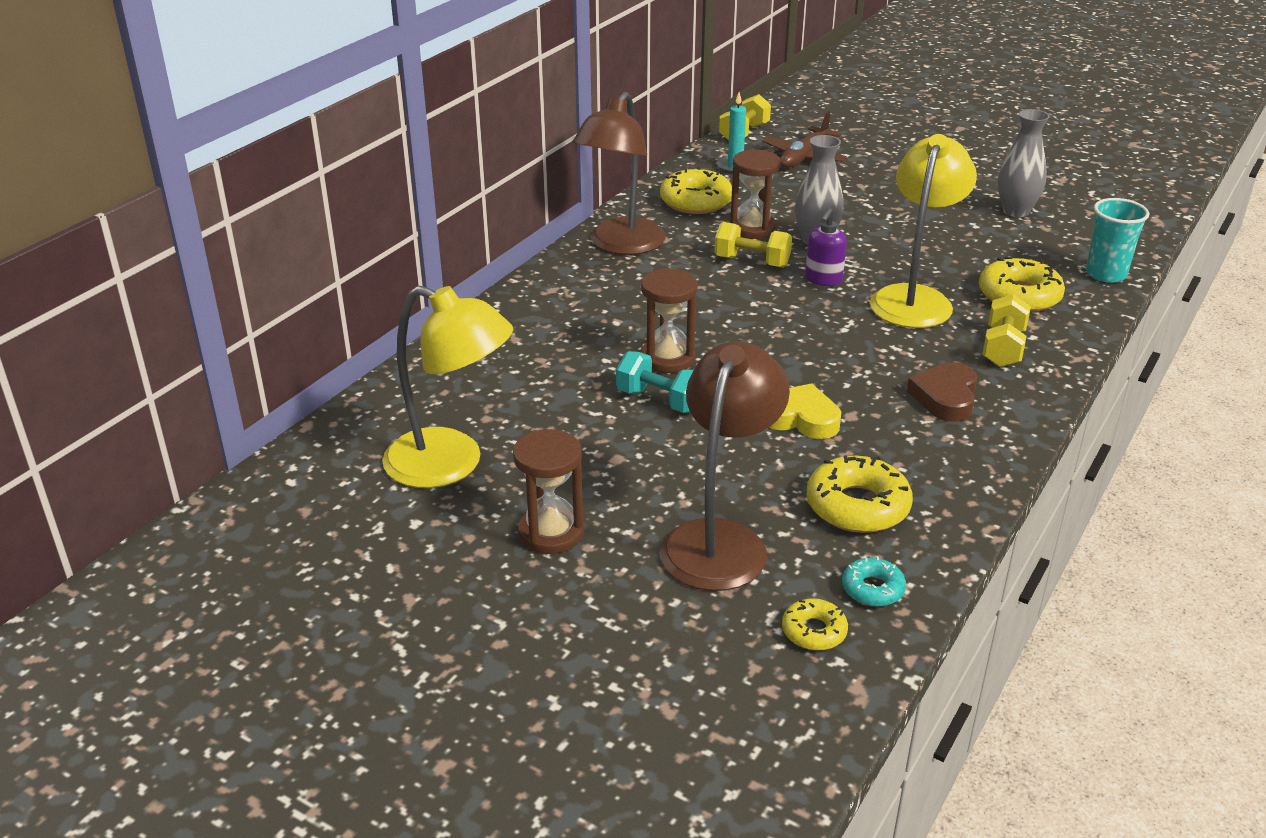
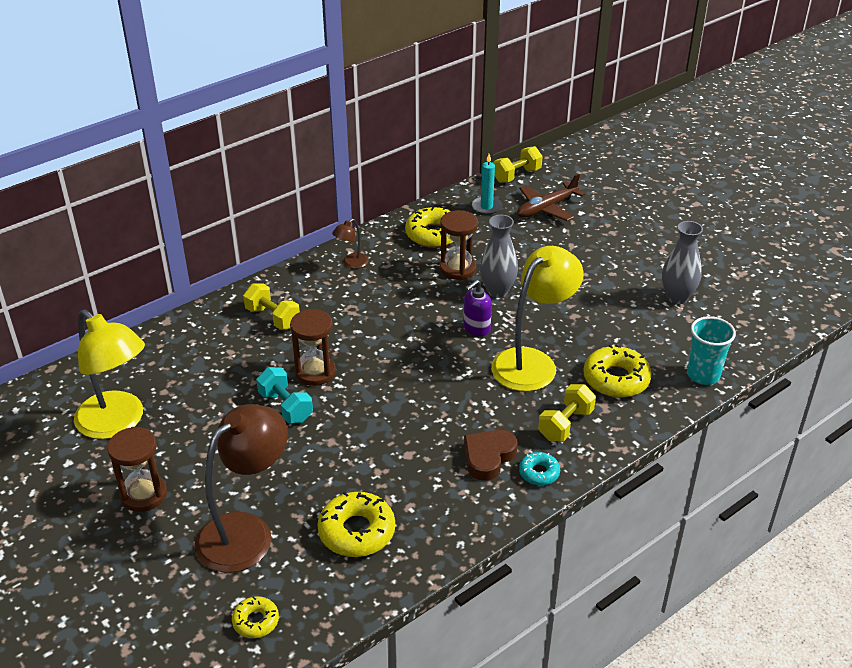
camera: 20 degrees right, 5 degrees up
(620, 245) = (351, 263): brown lamp -> brown lamp, size x0.44
(752, 262) = (435, 300): yellow dumbbell -> yellow dumbbell (272, 318)
(800, 418) = (370, 447): yellow heart -> none
(872, 589) = (318, 601): turquoise donut -> turquoise donut (539, 473)

